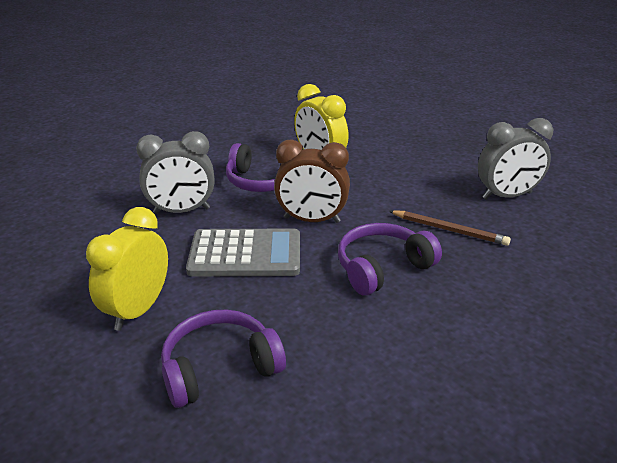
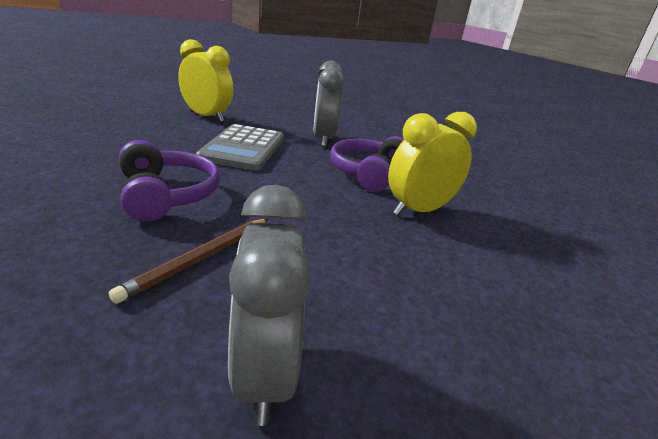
camera: 95 degrees right, 5 degrees down
(219, 368) = (123, 125): purple headphones -> none
(311, 220) = (281, 180): brown clock -> none

